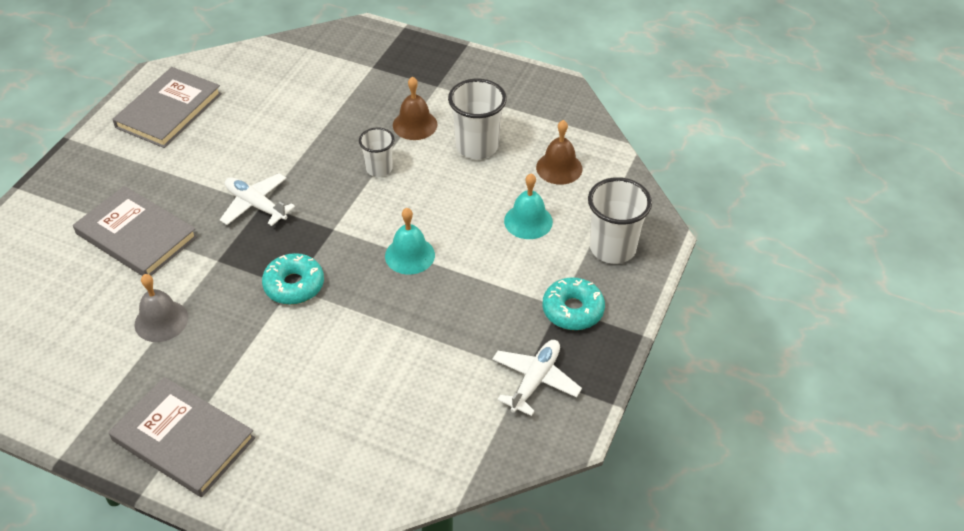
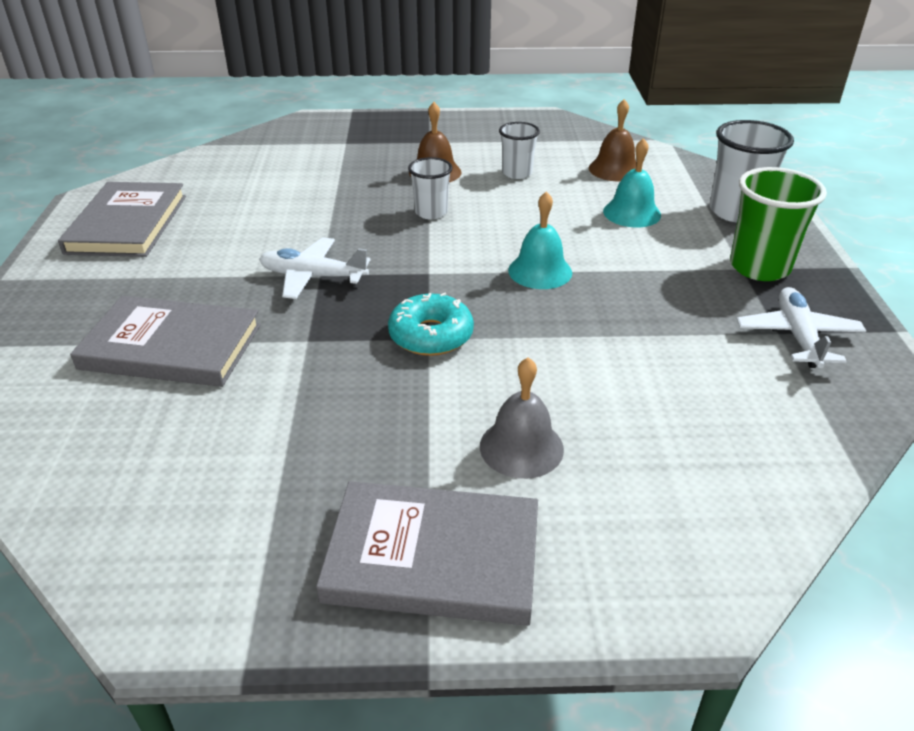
camera: 25 degrees left, 10 degrees down
(161, 321) = (280, 426): grey bell -> grey bell (521, 447)
(477, 146) = (517, 173): white cup -> white cup, size x0.61
(572, 310) = (759, 267): turquoise donut -> green cup

